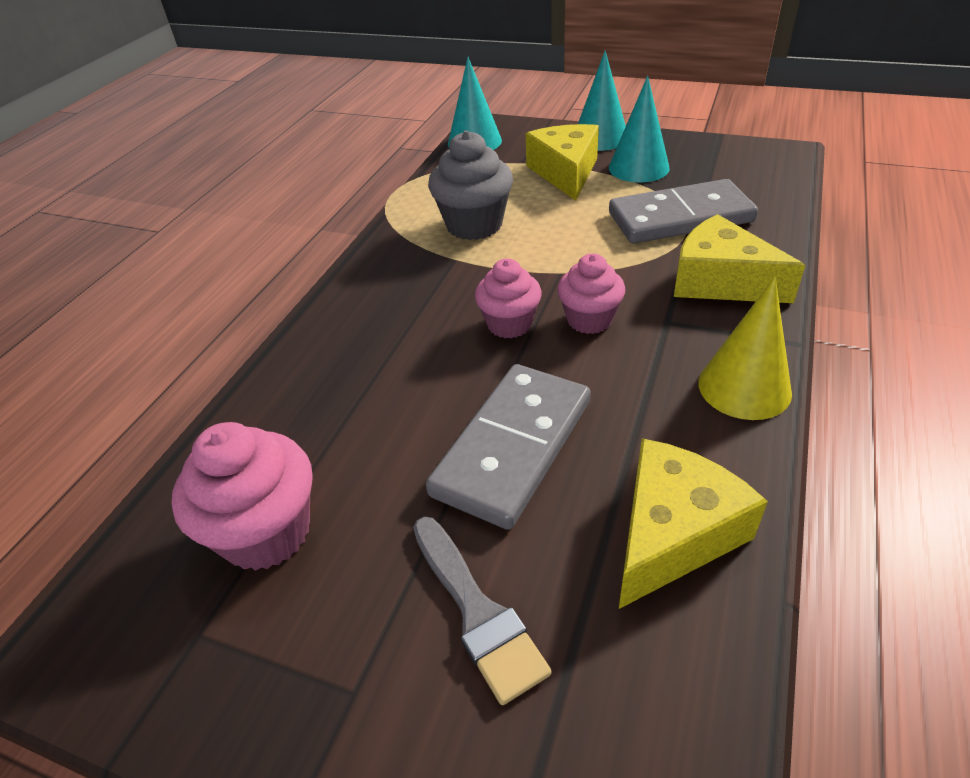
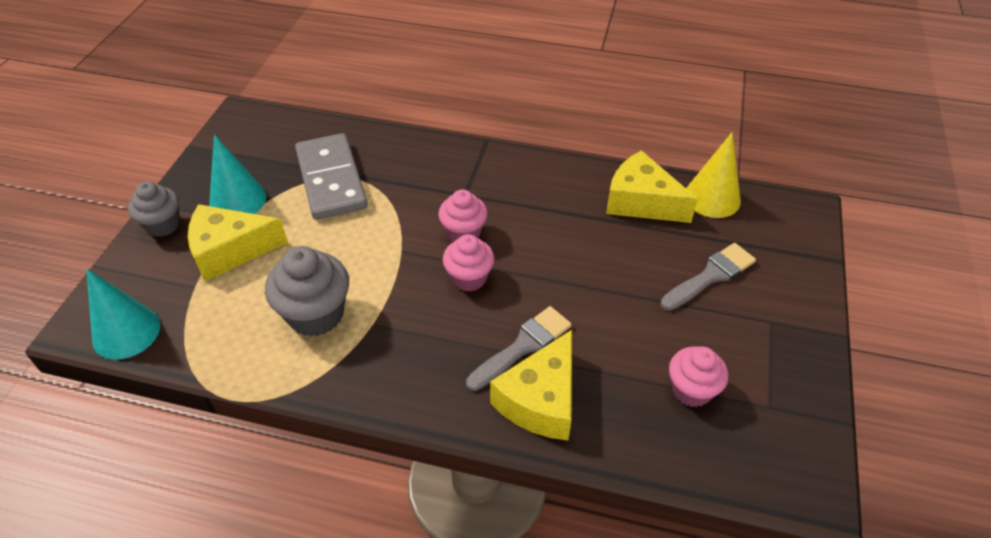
camera: 100 degrees left, 5 degrees up
(266, 532) = (691, 390): pink cupcake -> pink cupcake, size x0.66
(393, 366) = (523, 346): none -> grey brush
(512, 447) = (594, 269): grey domino -> none
(600, 138) = (163, 225): turquoise cone -> grey cupcake
(720, 281) = (420, 166): yellow cheese -> yellow cheese (541, 400)
(744, 387) = (528, 166): yellow cone -> yellow cone (712, 198)

